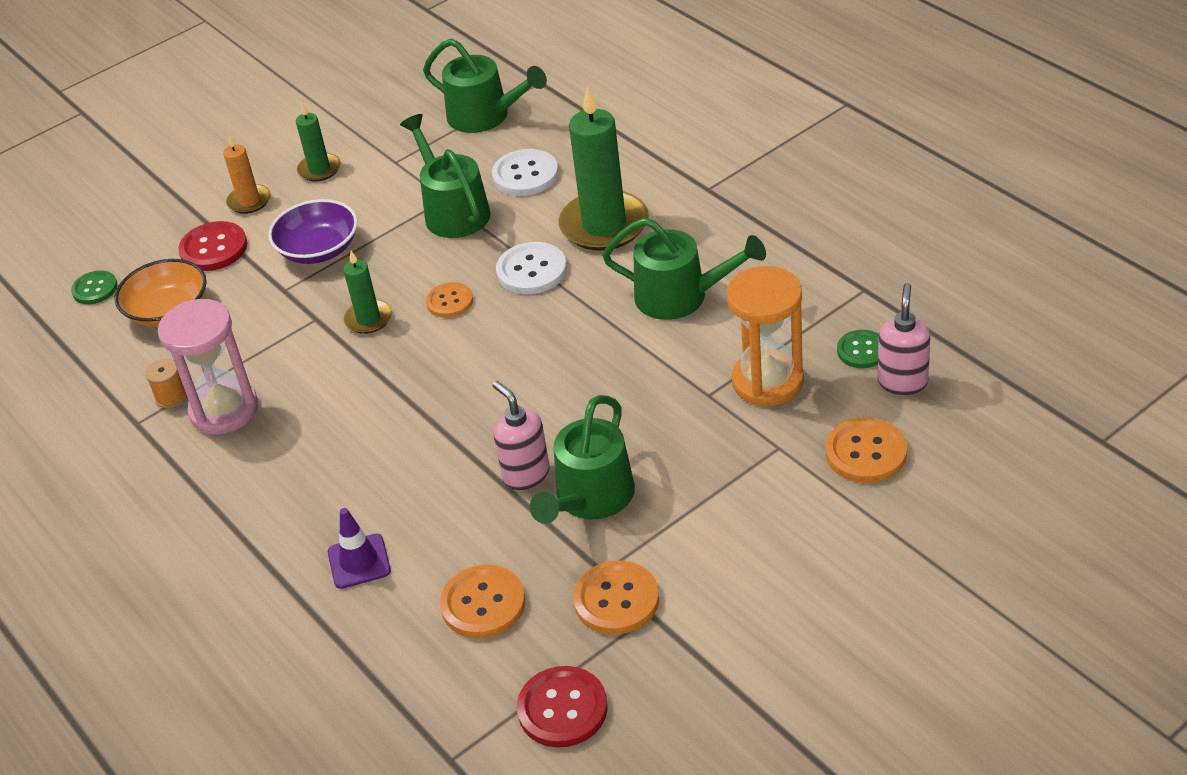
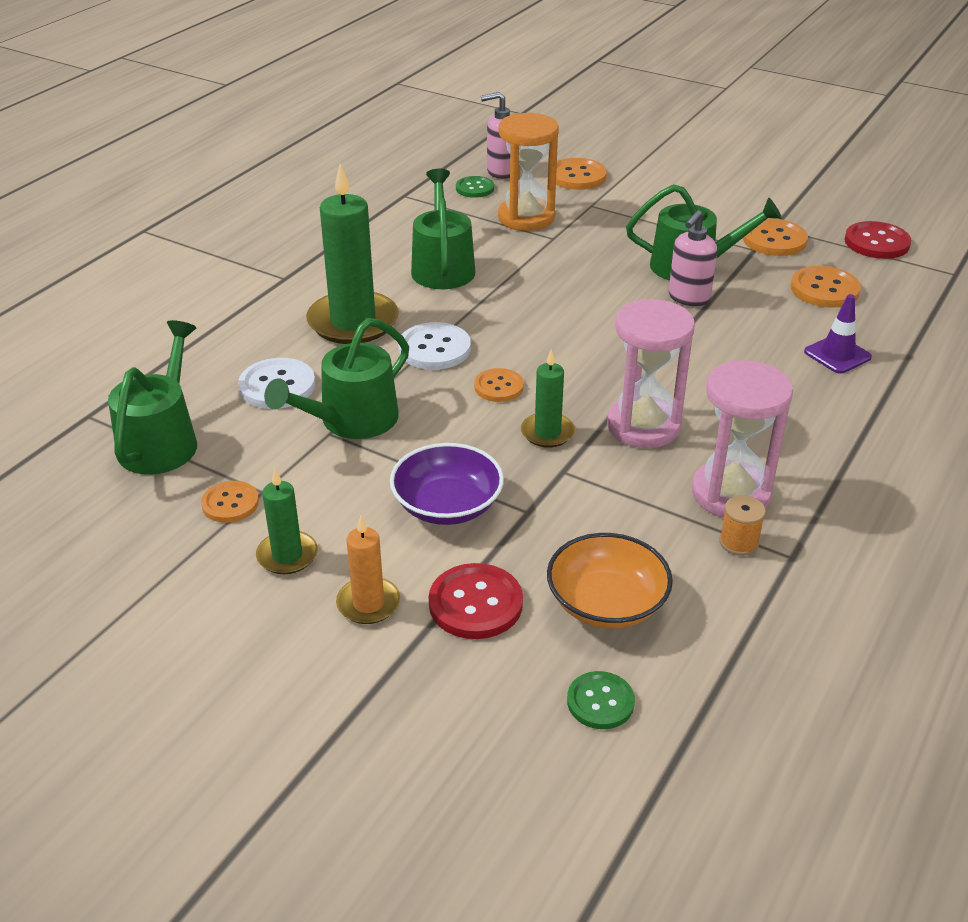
camera: 115 degrees left, 5 degrees down
(340, 380) = (643, 426): none -> pink hourglass
(391, 146) = (230, 503): none -> orange button

